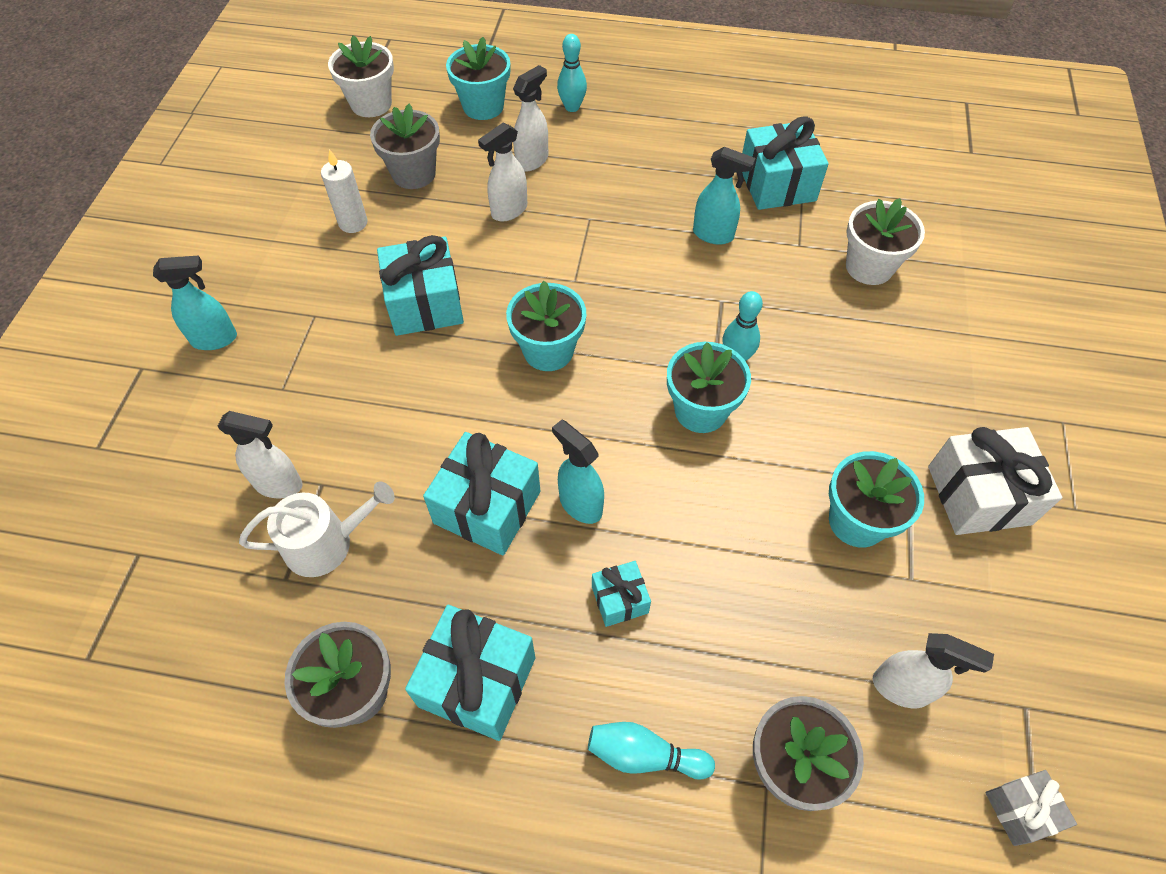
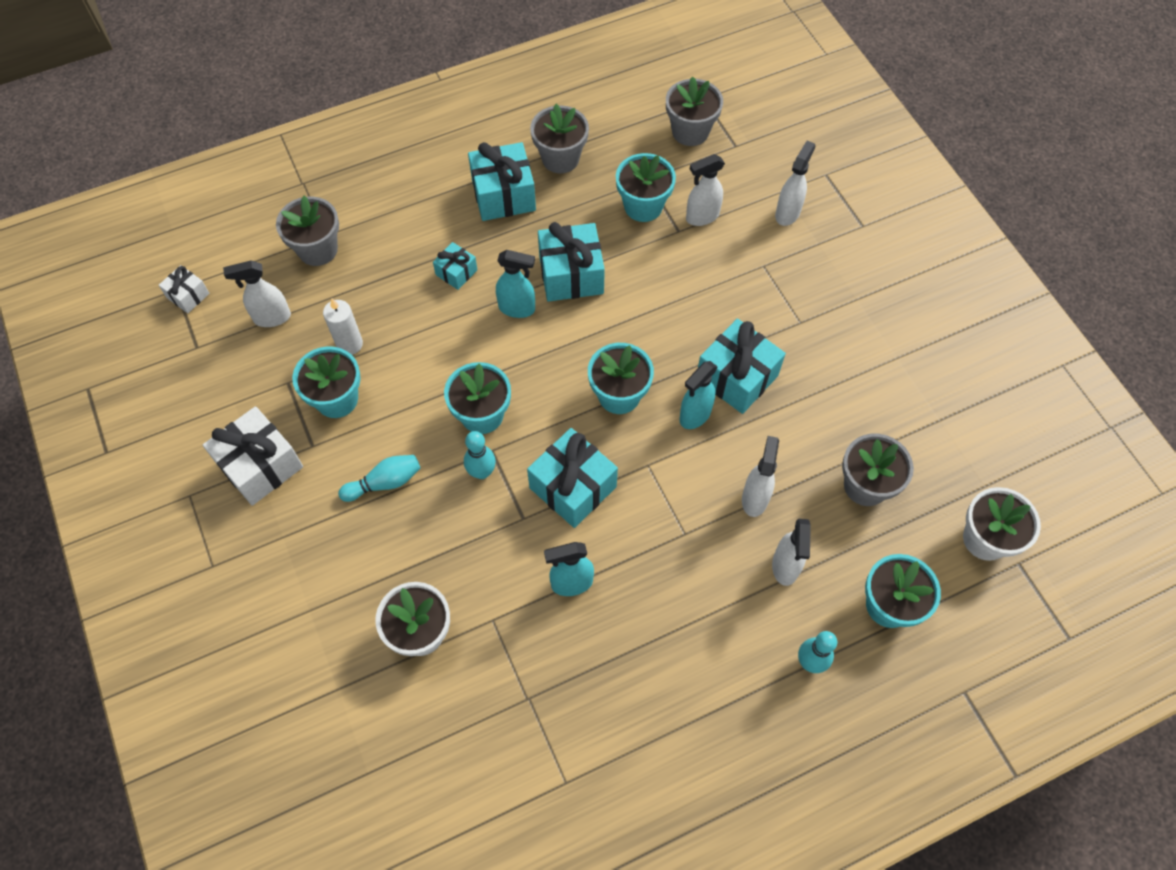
camera: 145 degrees right, 5 degrees up
(161, 615) = (690, 131): none -> grey flower pot
(190, 429) = (787, 213): none -> white spray bottle
(215, 339) = (842, 268): turquoise spray bottle -> turquoise spray bottle (694, 415)
(326, 543) = (643, 206): white watering can -> turquoise flower pot
(353, 223) = (858, 409): white candle -> white candle (349, 344)
(644, 755) = (395, 213): turquoise bowling pin -> turquoise bowling pin (384, 483)
(777, 184) = (552, 685): turquoise gift -> turquoise gift (573, 487)
(1020, 810) = (188, 295): grey gift -> white gift

